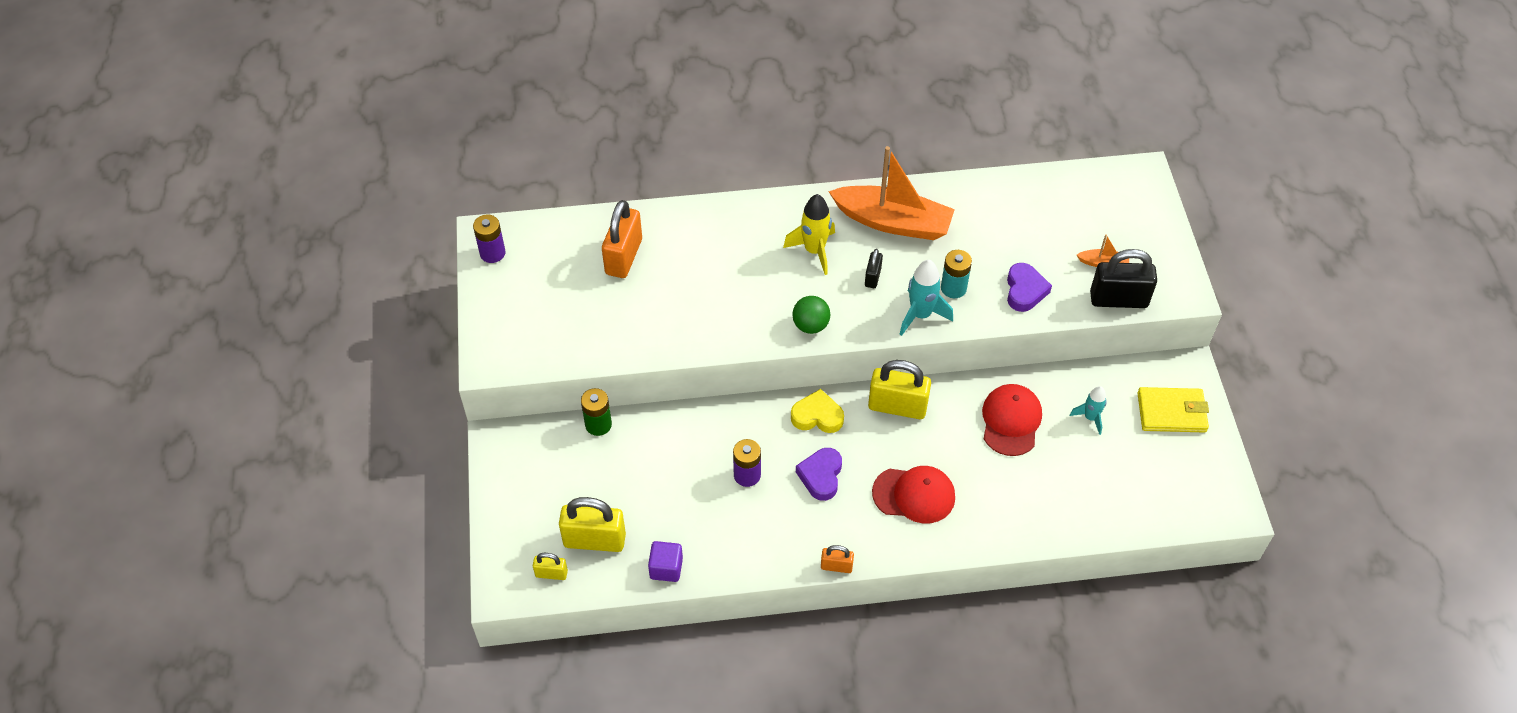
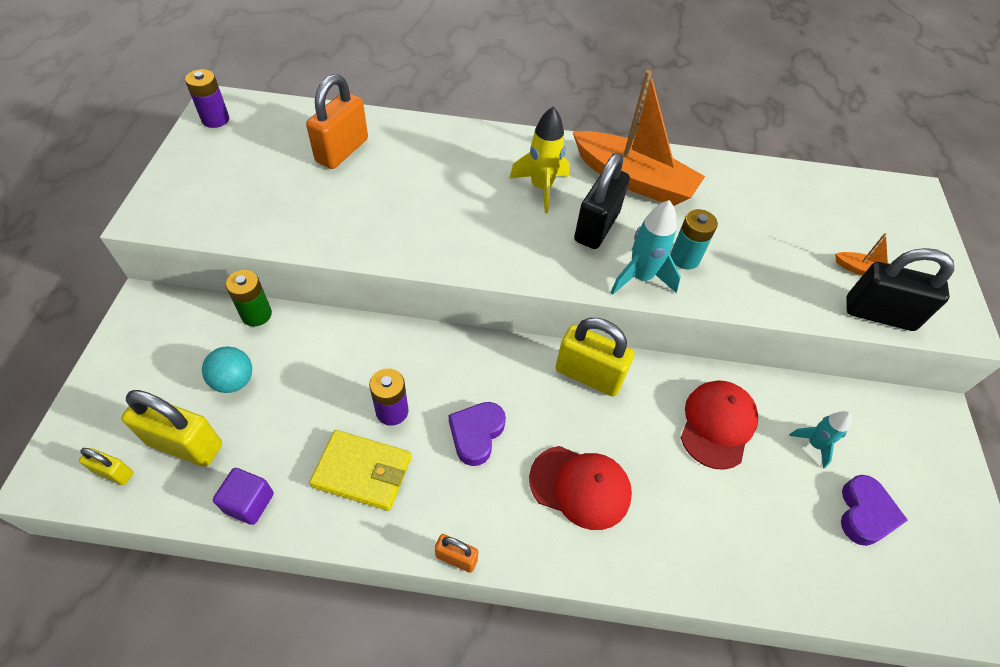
camera: 10 degrees right, 0 degrees up
(608, 483) = (234, 381): none -> turquoise ball
(810, 325) = (512, 260): green ball -> none
(817, 416) = (495, 364): yellow heart -> none
(872, 277) = (596, 227): black padlock -> black padlock, size x1.96
(1025, 290) = (767, 279): purple heart -> purple heart (864, 513)
(1171, 412) = (916, 463): yellow wallet -> yellow wallet (362, 472)

